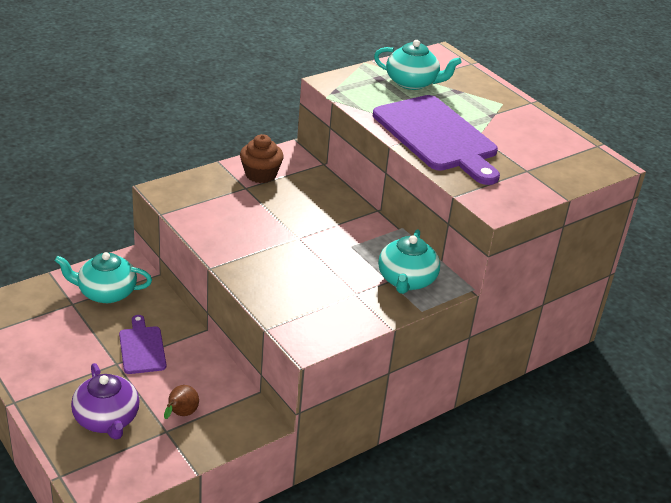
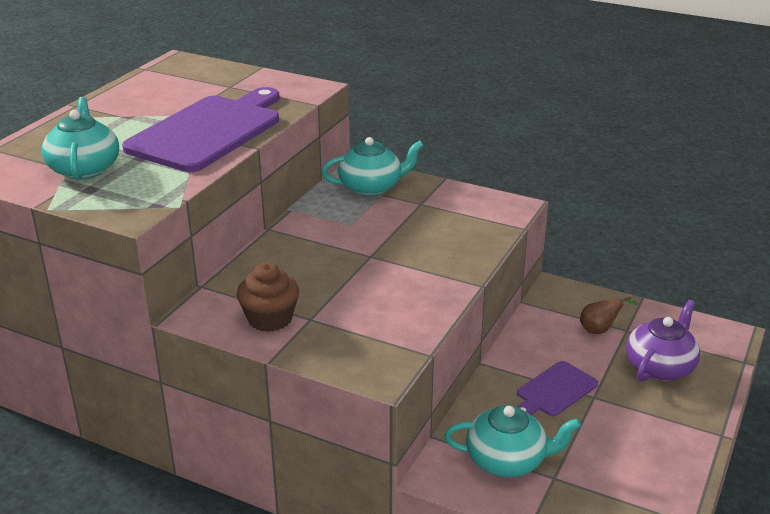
camera: 115 degrees left, 5 degrees down
(106, 293) = (507, 460): turquoise teapot -> turquoise teapot turned 60 degrees counterclockwise

